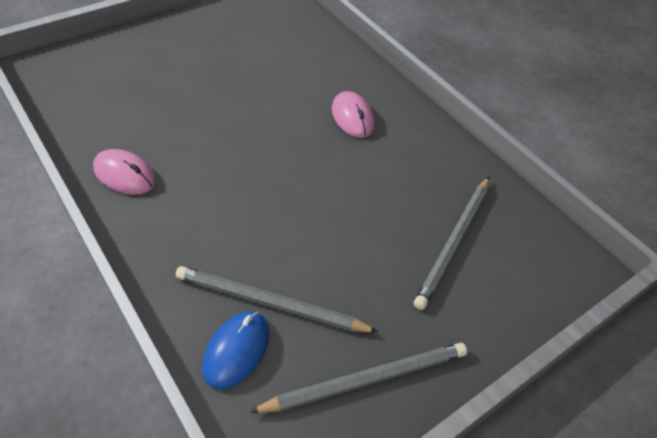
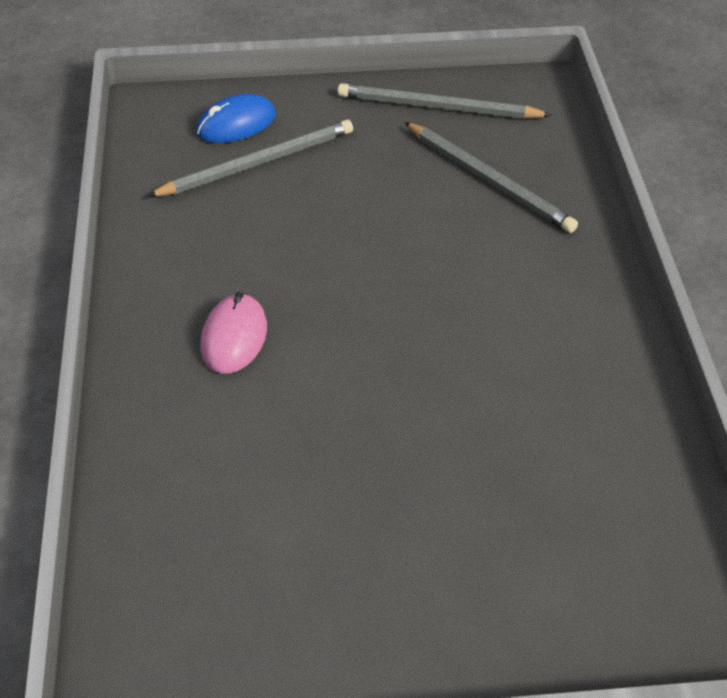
camera: 145 degrees left, 5 degrees down
(125, 175) = (602, 365): pink mouse -> none
(236, 350) = (541, 160): blue mouse -> blue mouse (236, 124)

